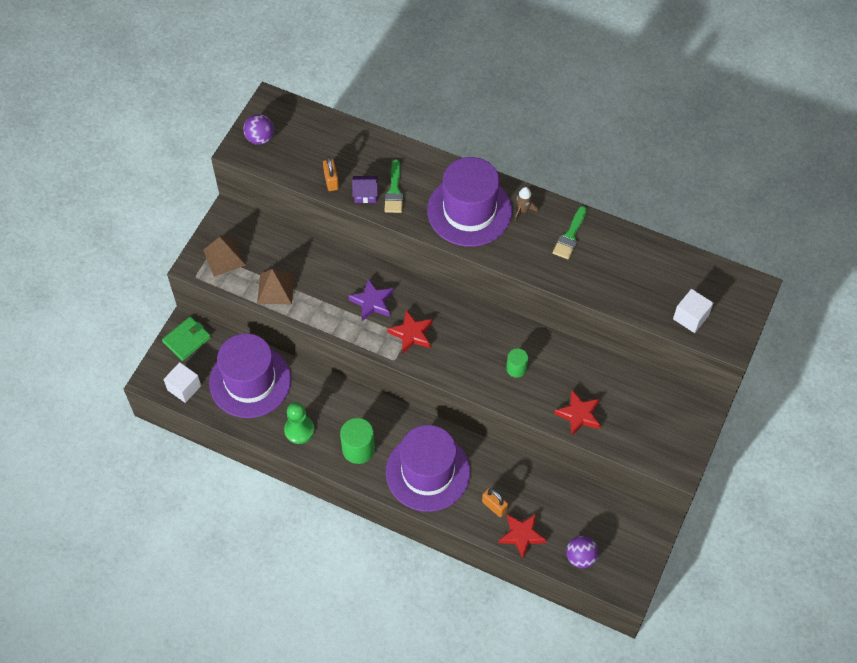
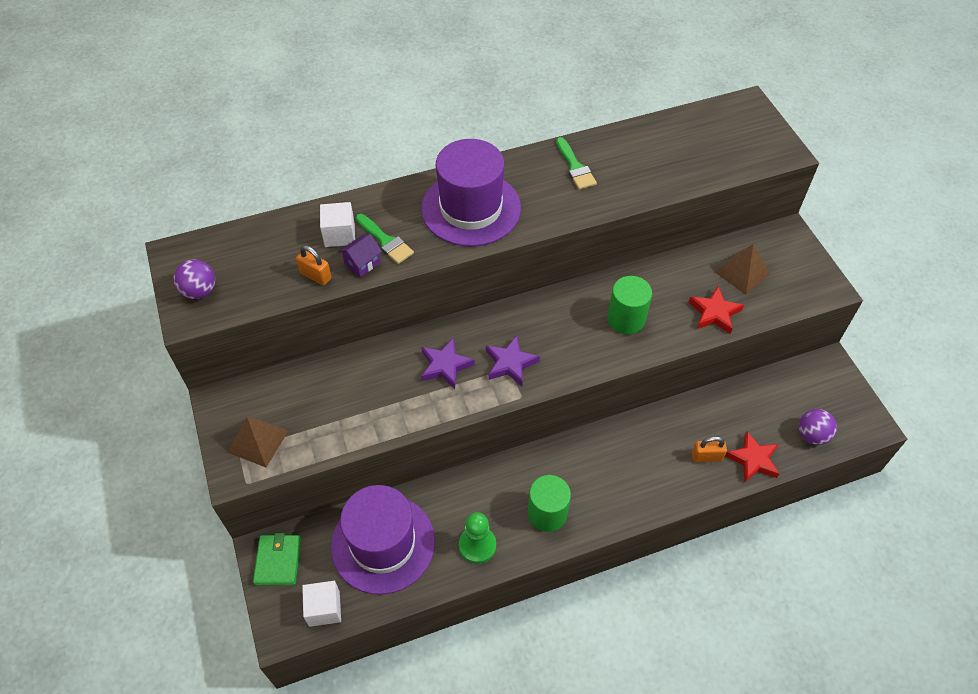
camera: 45 degrees left, 5 degrees down
(275, 289) = (342, 428): brown pyramid -> brown pyramid (742, 272)
(411, 334) = (510, 363): red star -> purple star
(428, 472) = (624, 478): purple hat -> none
(516, 368) = (626, 319): green cylinder -> green cylinder, size x1.64
(523, 210) = (514, 176): brown rocket -> none
(690, 317) = (735, 156): white cube -> white cube (339, 234)

